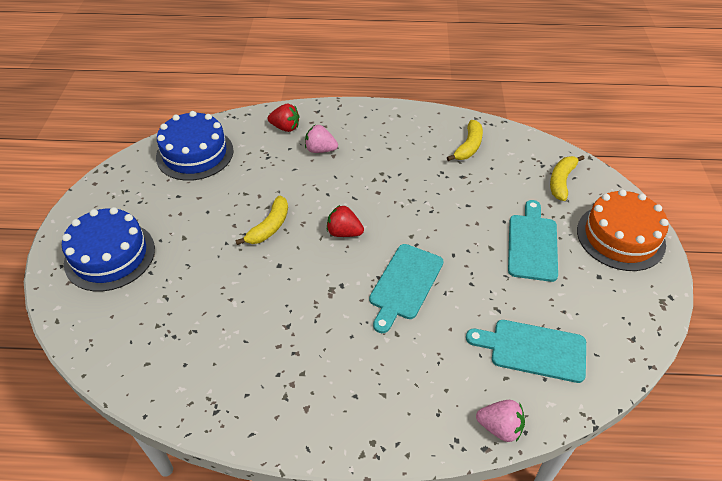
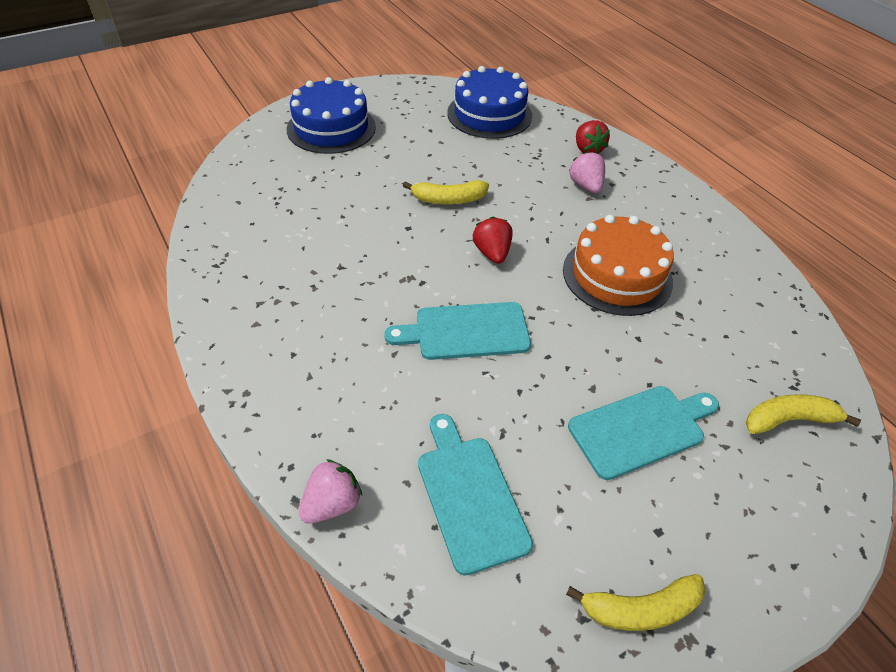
camera: 55 degrees right, 0 degrees up
(468, 146) = (735, 299): yellow banana -> yellow banana (640, 609)
(500, 427) = (332, 504): pink strawberry -> pink strawberry turned 120 degrees counterclockwise
(620, 237) = (761, 534): orange cake -> orange cake (617, 275)

